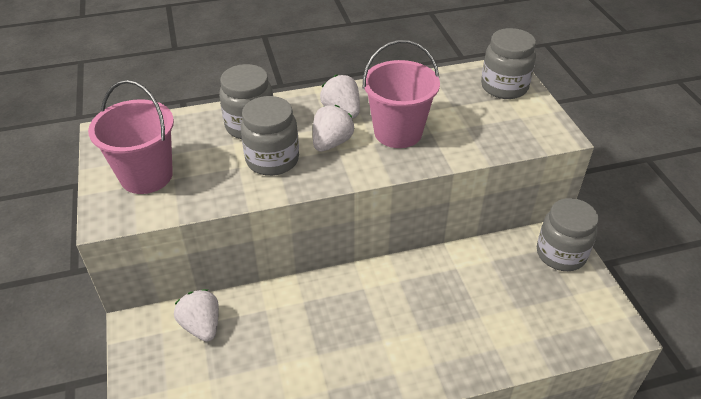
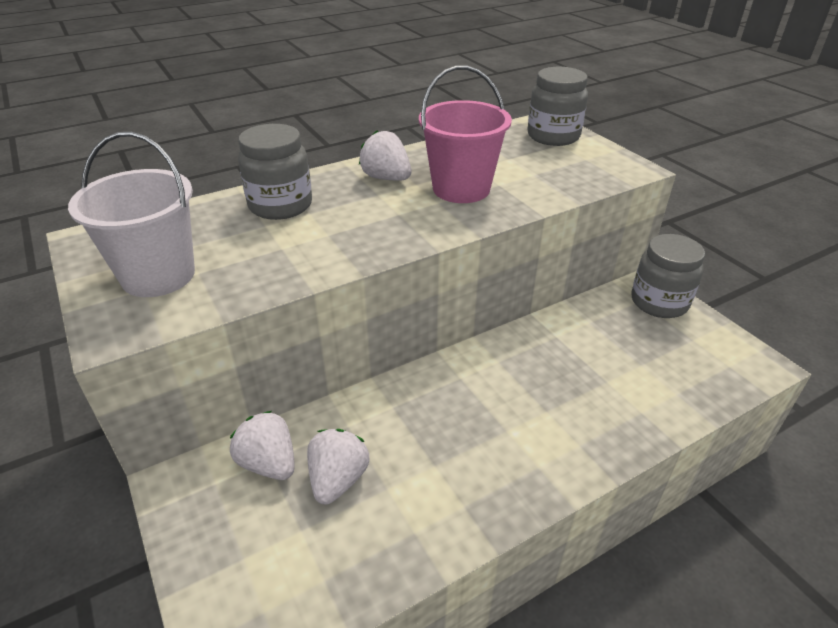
camera: 15 degrees left, 5 degrees down
(146, 176) = (158, 275): pink bucket -> white bucket
(272, 160) = (322, 235): grey jar -> none
(331, 143) = (388, 208): white strawberry -> white strawberry (338, 480)

